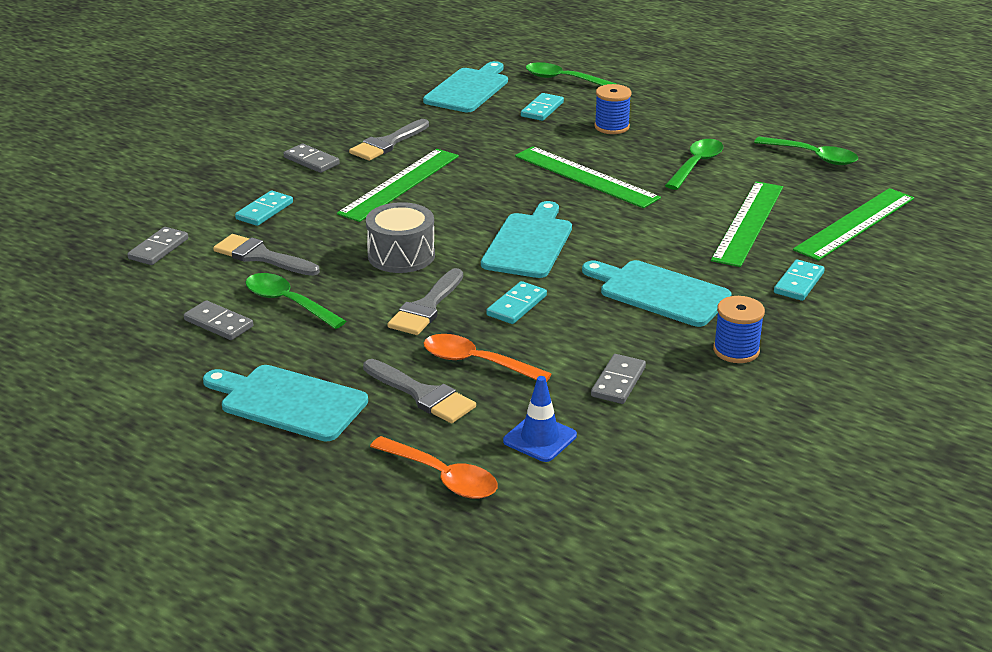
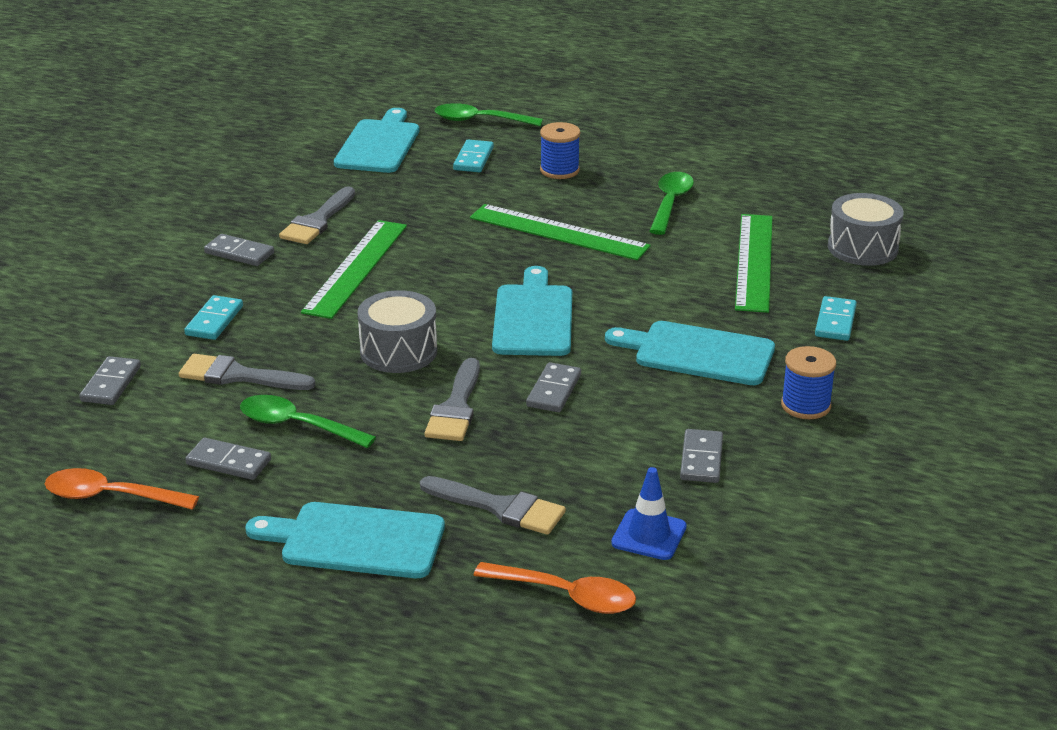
camera: 15 degrees left, 0 degrees up
(476, 362) = (541, 461): orange spoon -> orange spoon (110, 496)
(516, 305) = (553, 390): turquoise domino -> grey domino
(813, 157) = (787, 178): green spoon -> none
(855, 223) = (862, 248): green ruler -> grey drum

